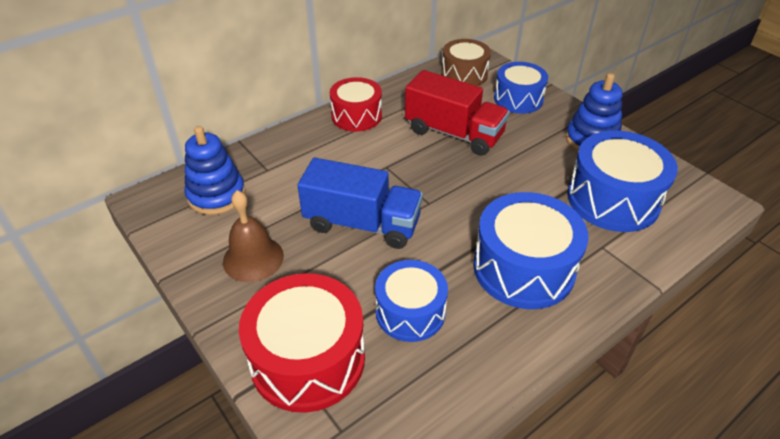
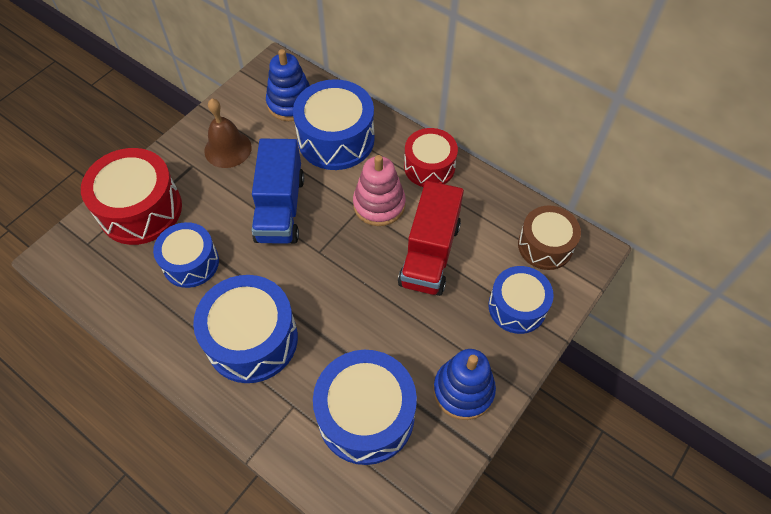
camera: 75 degrees right, 15 degrees up
(289, 169) = (336, 139): none -> blue drum
(387, 153) = (379, 204): none -> pink stacking toy

